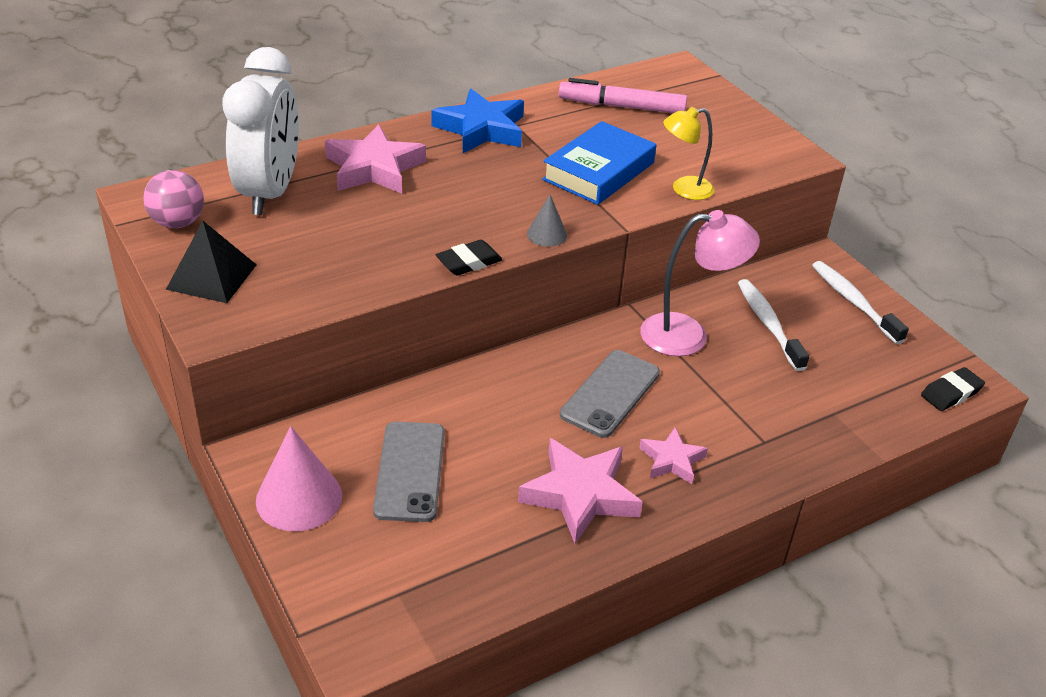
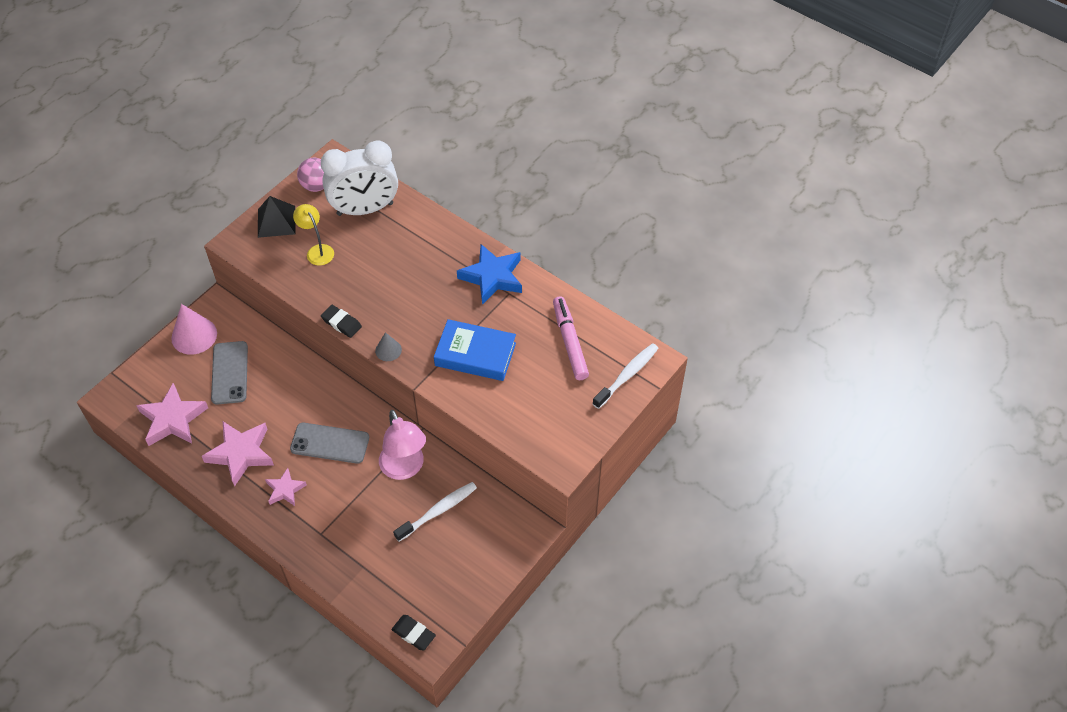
camera: 70 degrees right, 15 degrees up
(374, 168) = (416, 243): pink star -> pink star (173, 419)
(410, 471) = (230, 373): grey phone -> grey phone turned 75 degrees counterclockwise
(684, 189) = (478, 406): yellow lamp -> yellow lamp (317, 251)
(853, 302) = (489, 558): white toothbrush -> white toothbrush (627, 375)

